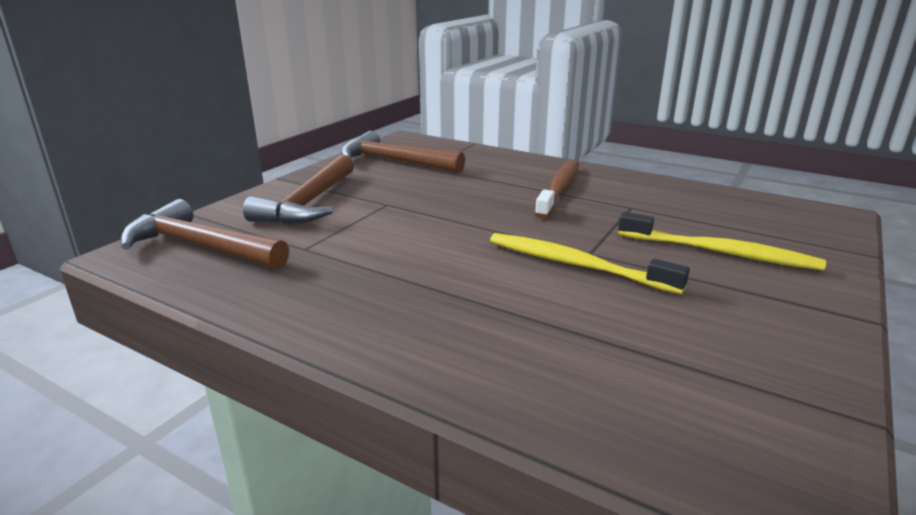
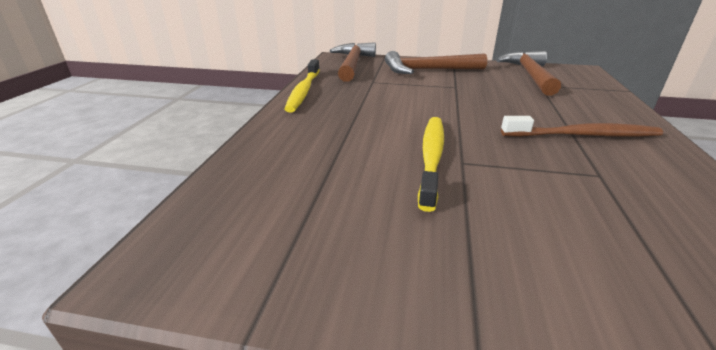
camera: 70 degrees right, 5 degrees up
(720, 252) = (551, 236): yellow toothbrush -> yellow toothbrush (303, 91)

